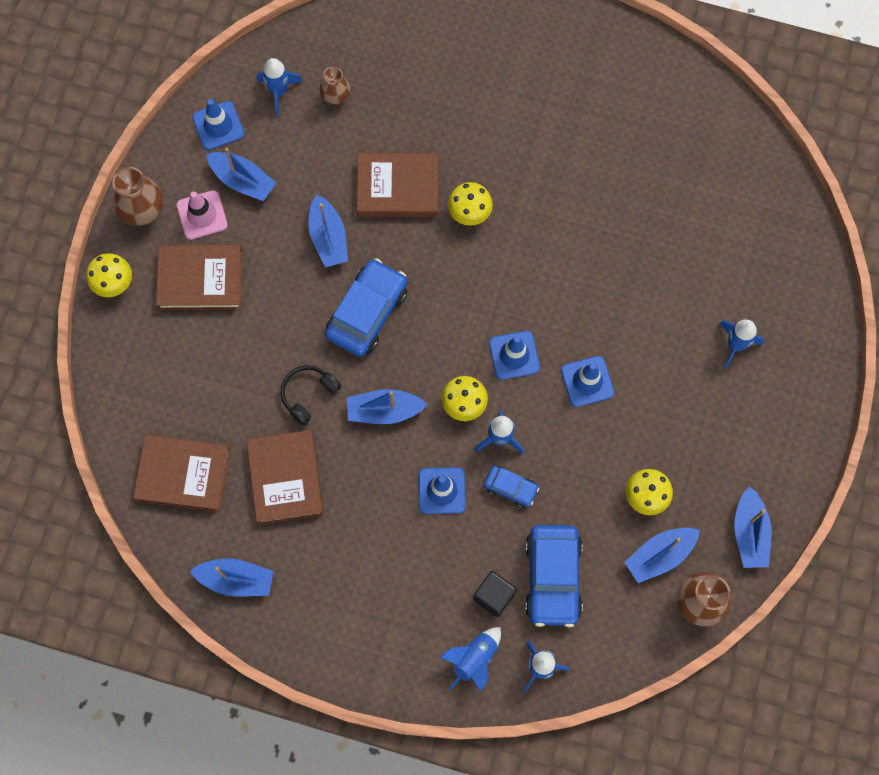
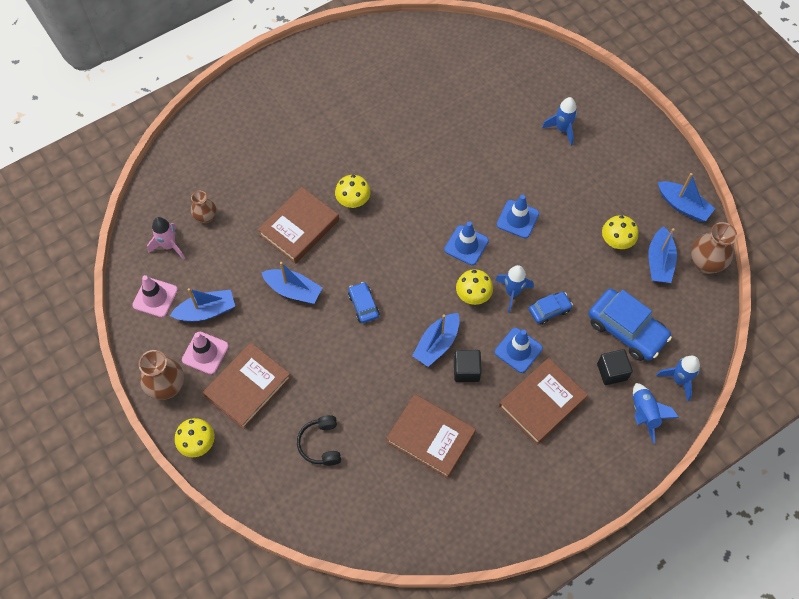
camera: 50 degrees left, 10 degrees down
(183, 475) = (372, 500): brown book -> brown book (542, 403)
(218, 125) = (155, 297): blue traffic cone -> pink traffic cone
(236, 580) = (474, 521): blue boat -> none
(279, 92) = (169, 246): blue rocket -> pink rocket
(308, 394) = (386, 380): black headphones -> black headphones (321, 444)
(367, 312) = (363, 305): blue car -> blue car, size x0.53
(380, 459) = (466, 370): none -> black cube

